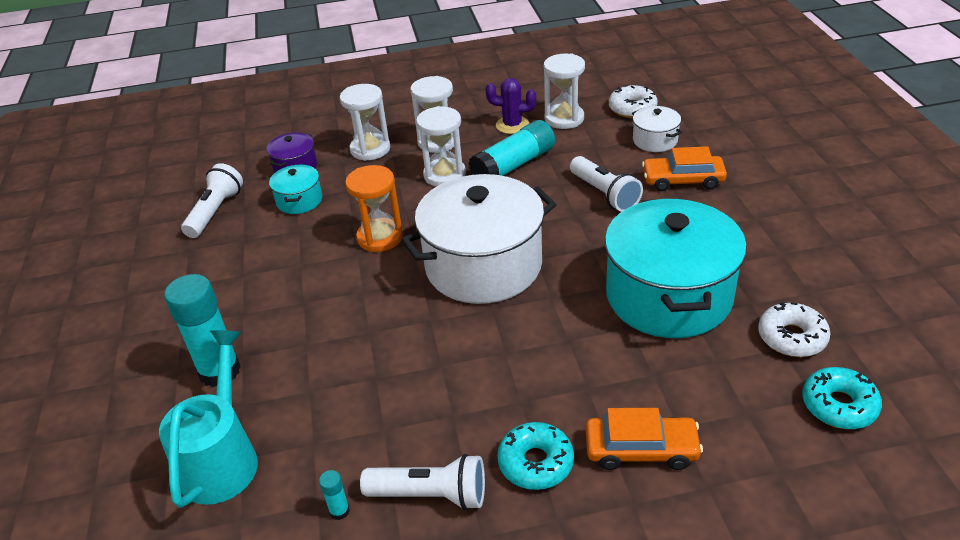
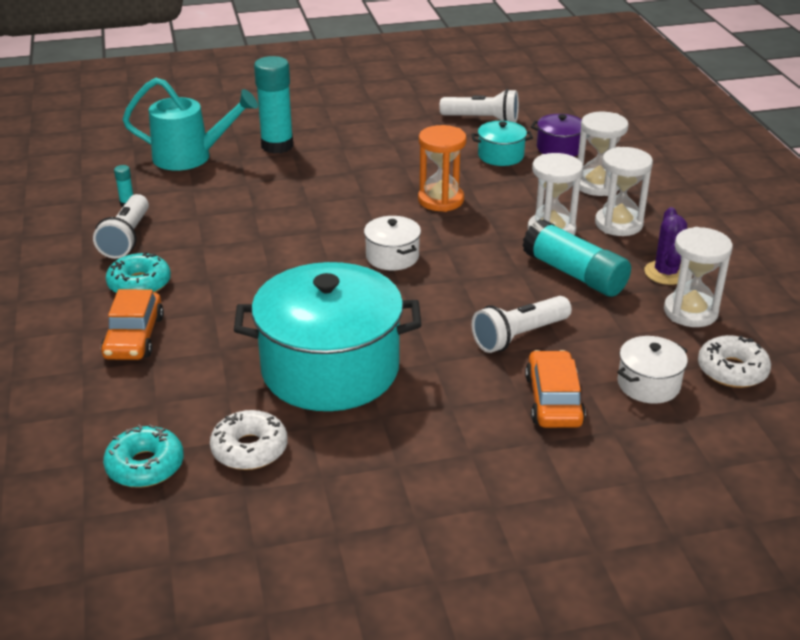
camera: 85 degrees right, 5 degrees down
(483, 266) = (392, 256): white pot -> white pot, size x0.45

